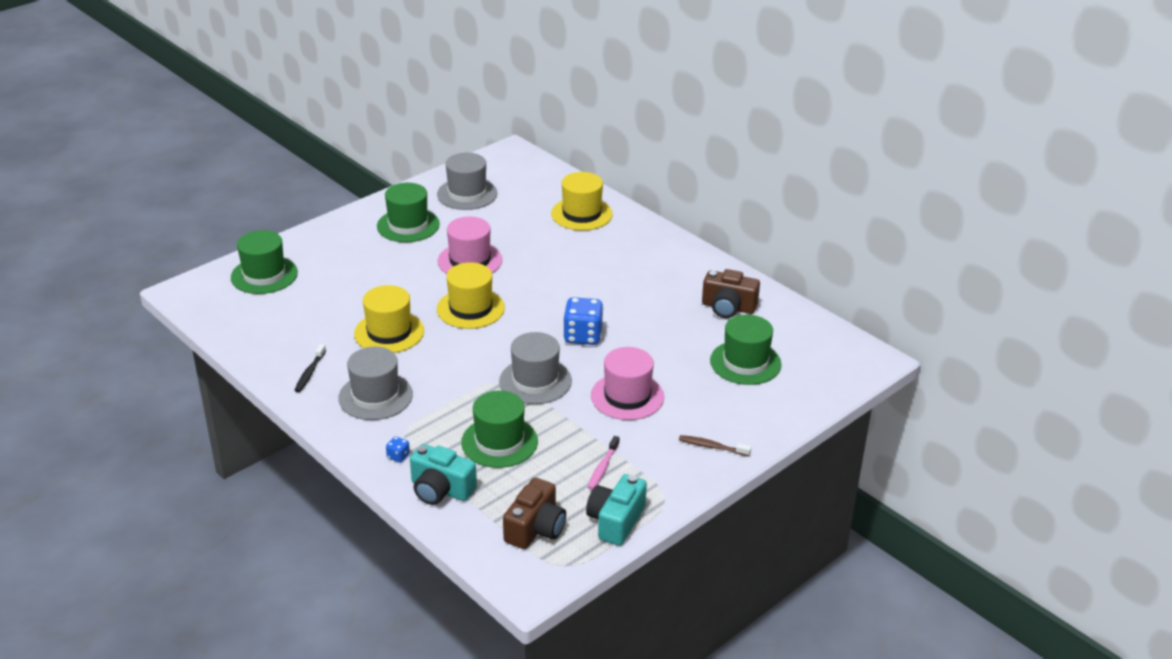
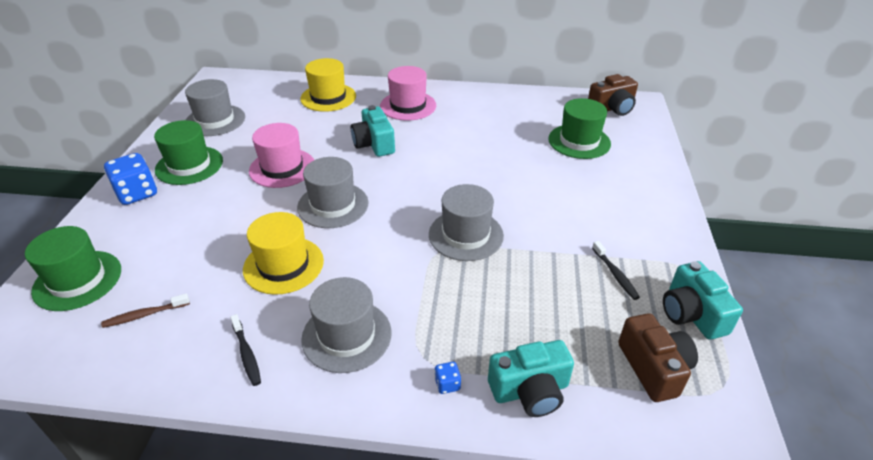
camera: 40 degrees left, 5 degrees up
(470, 308) = (333, 205): yellow hat -> grey hat
(499, 442) = (512, 306): green hat -> none
(564, 276) = (374, 144): none -> turquoise camera
(583, 336) = (450, 180): blue dice -> blue dice (137, 193)
(603, 467) = (615, 274): pink toothbrush -> black toothbrush
(627, 396) = (546, 207): pink hat -> pink hat (408, 106)
(712, 447) = (652, 210): brown toothbrush -> brown toothbrush (144, 315)
(728, 307) = (514, 112): brown camera -> brown camera (612, 108)

